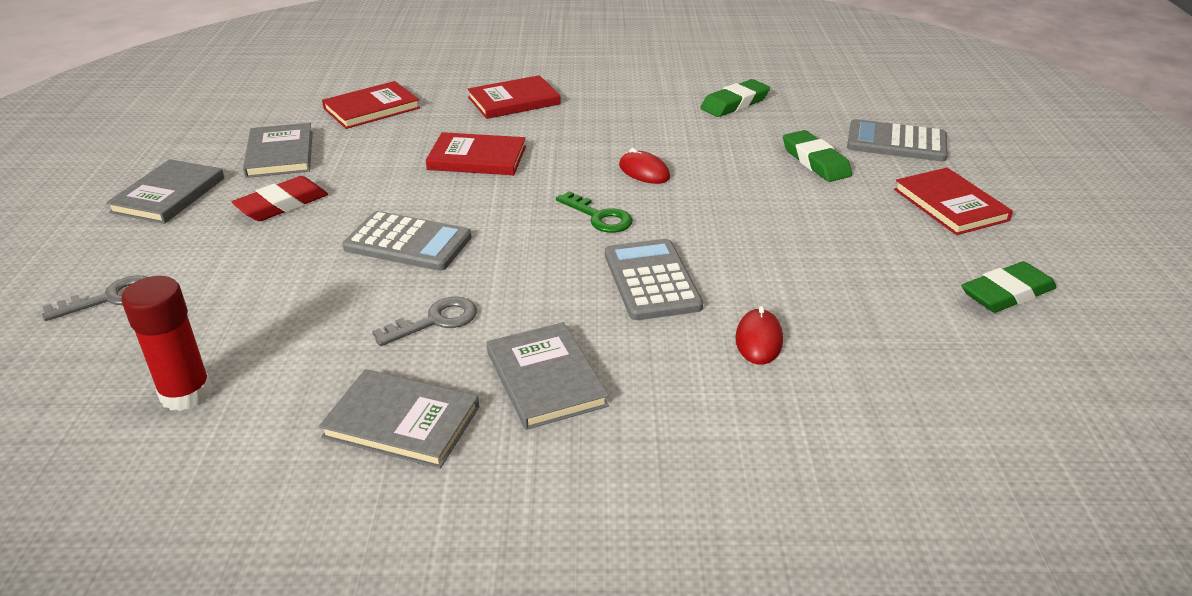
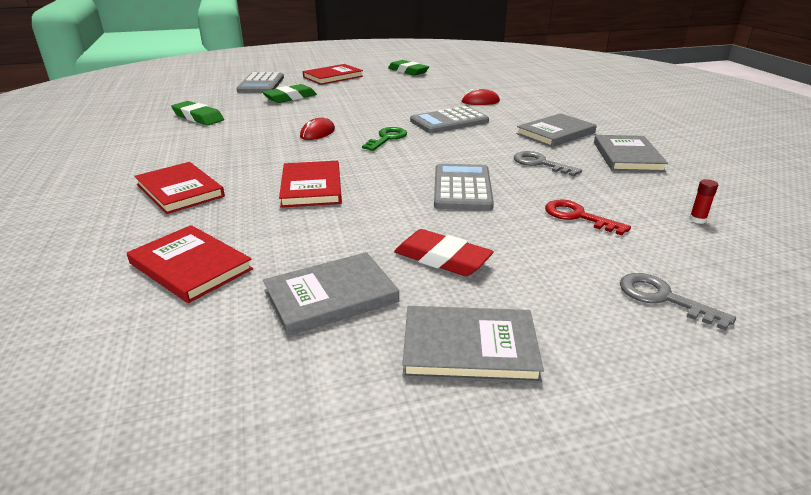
camera: 105 degrees left, 5 degrees down
(186, 394) = (697, 219): red glue stick -> red glue stick, size x0.44
(278, 302) = (578, 216): none -> red key

